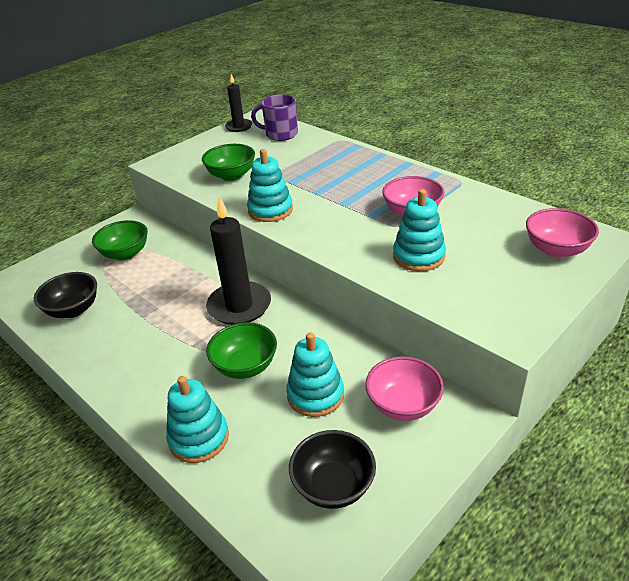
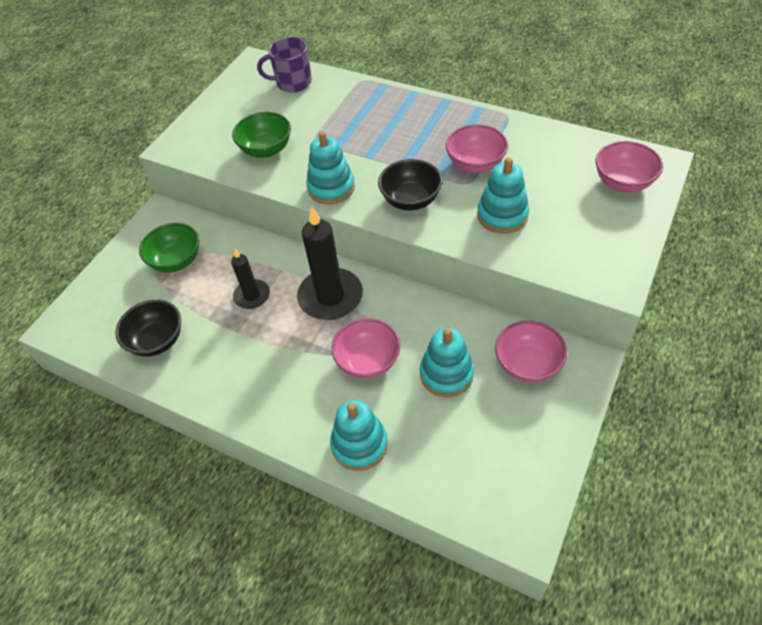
camera: 15 degrees left, 15 degrees up
(239, 127) = (239, 79): black candle -> black candle (252, 296)
(245, 366) = (368, 361): green bowl -> pink bowl
(333, 486) = (499, 456): black bowl -> black bowl (411, 200)

